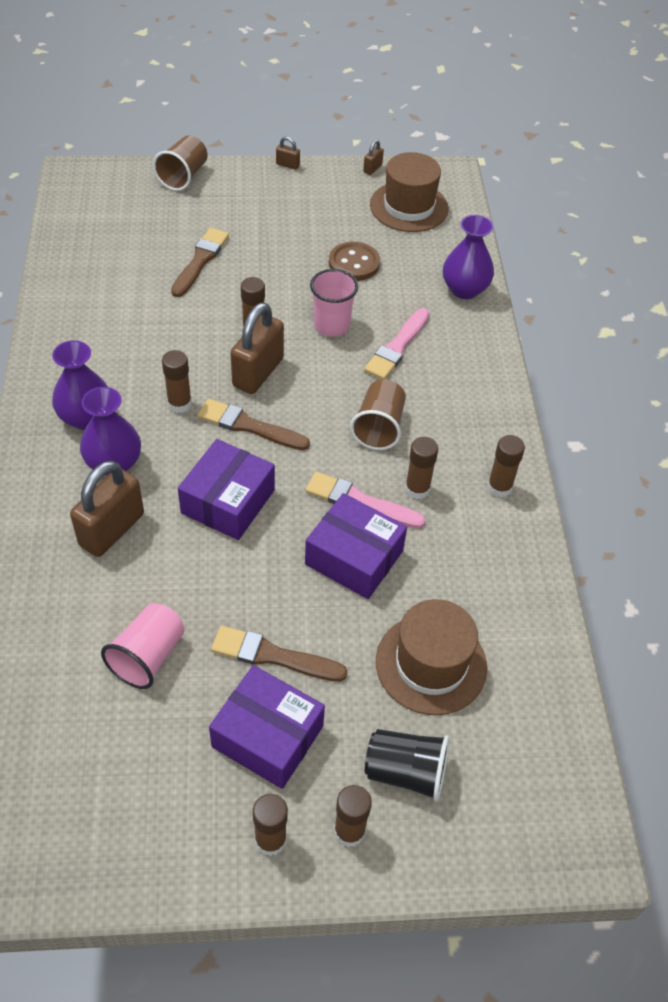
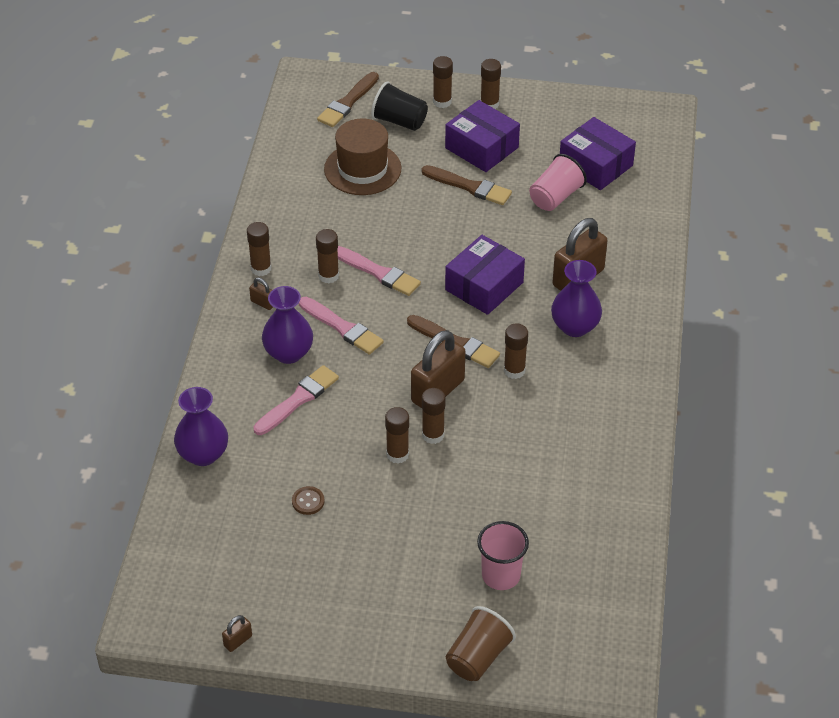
camera: 165 degrees left, 5 degrees down
(86, 417) = (598, 368): purple vase -> purple vase (288, 353)
(200, 260) = (474, 526): brown brush -> brown brush (348, 102)
(284, 309) = (397, 454): none -> brown glue stick
(287, 165) = (343, 661): brown padlock -> brown padlock (263, 303)
(331, 325) = (354, 430): pink cup -> pink cup (501, 575)
(354, 263) = (308, 501): brown button -> brown button, size x0.58
(354, 557) = (395, 236): purple box -> purple box (595, 165)
(379, 427) = (342, 327): brown cup -> pink brush
(409, 207) = (217, 573): brown hat -> none

